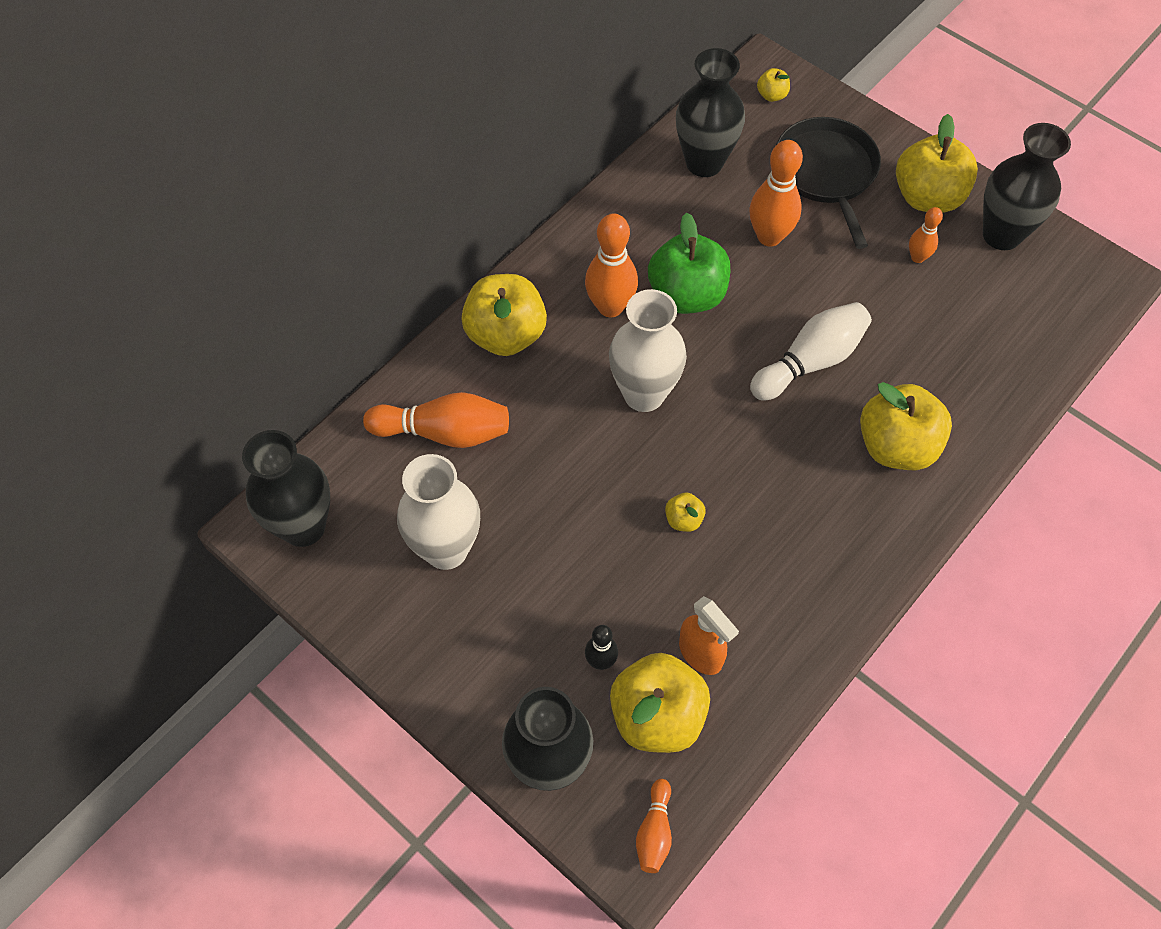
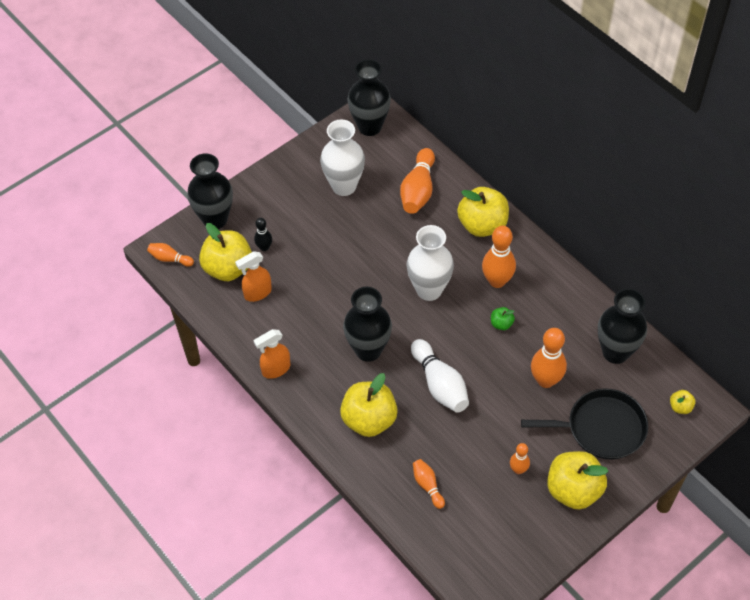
camera: 100 degrees right, 5 degrees down
(683, 520) = (340, 297): yellow apple -> none
(687, 295) = (501, 324): green apple -> green apple, size x0.44
(844, 596) = (275, 369): none -> orange spray bottle
(978, 359) = (427, 486): none -> orange bowling pin
(1001, 235) = (533, 532): black vase -> black vase (368, 350)

